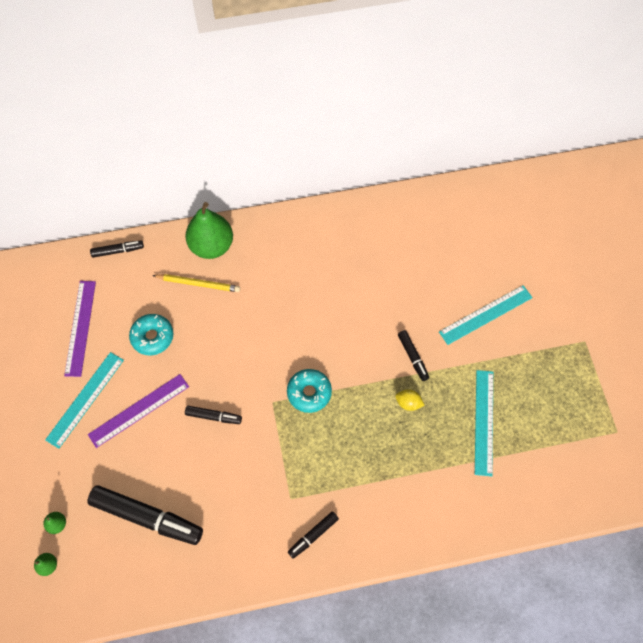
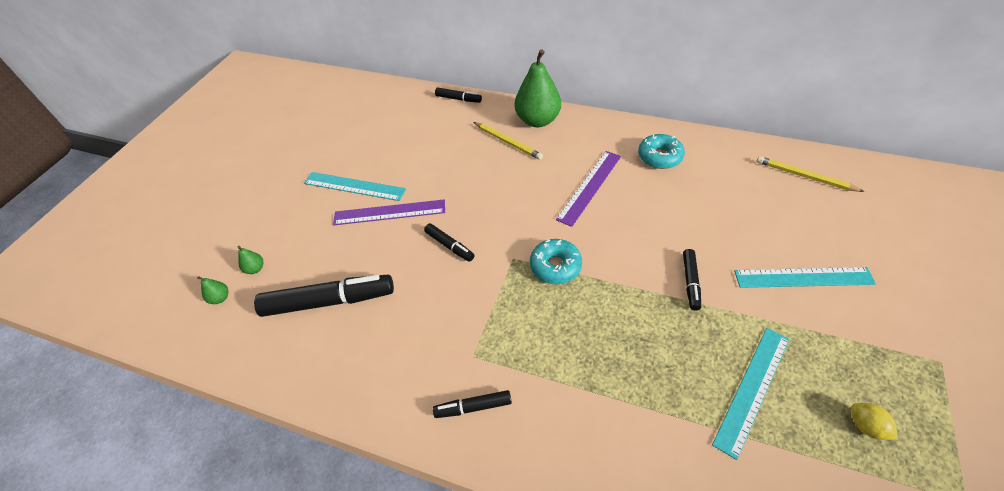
camera: 35 degrees right, 15 degrees down
(80, 327) = (391, 137): purple ruler -> purple ruler (590, 187)
(85, 399) = (354, 186): turquoise ruler -> turquoise ruler turned 45 degrees clockwise
(147, 517) = (329, 301): black marker -> black marker turned 60 degrees counterclockwise
(152, 337) = (442, 164): turquoise donut -> turquoise donut (659, 157)
(408, 403) = (662, 324): yellow lemon -> yellow lemon (866, 426)
(456, 214) = (805, 176): none -> yellow pencil

